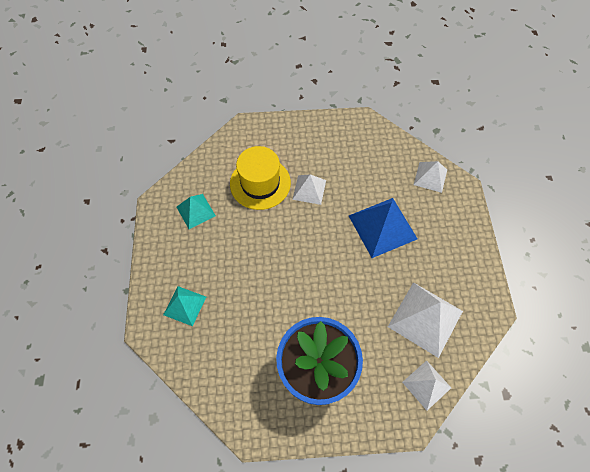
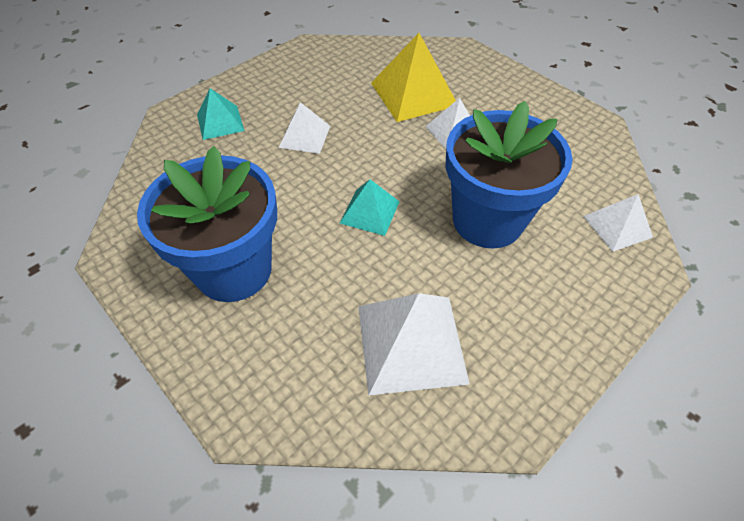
camera: 50 degrees right, 10 degrees down
(195, 211) = (329, 72): turquoise pyramid -> turquoise pyramid (369, 212)
(260, 183) = (413, 94): yellow hat -> yellow pyramid
(382, 227) = (487, 220): blue pyramid -> blue flower pot
(426, 384) = (315, 404): white pyramid -> white pyramid (305, 136)

